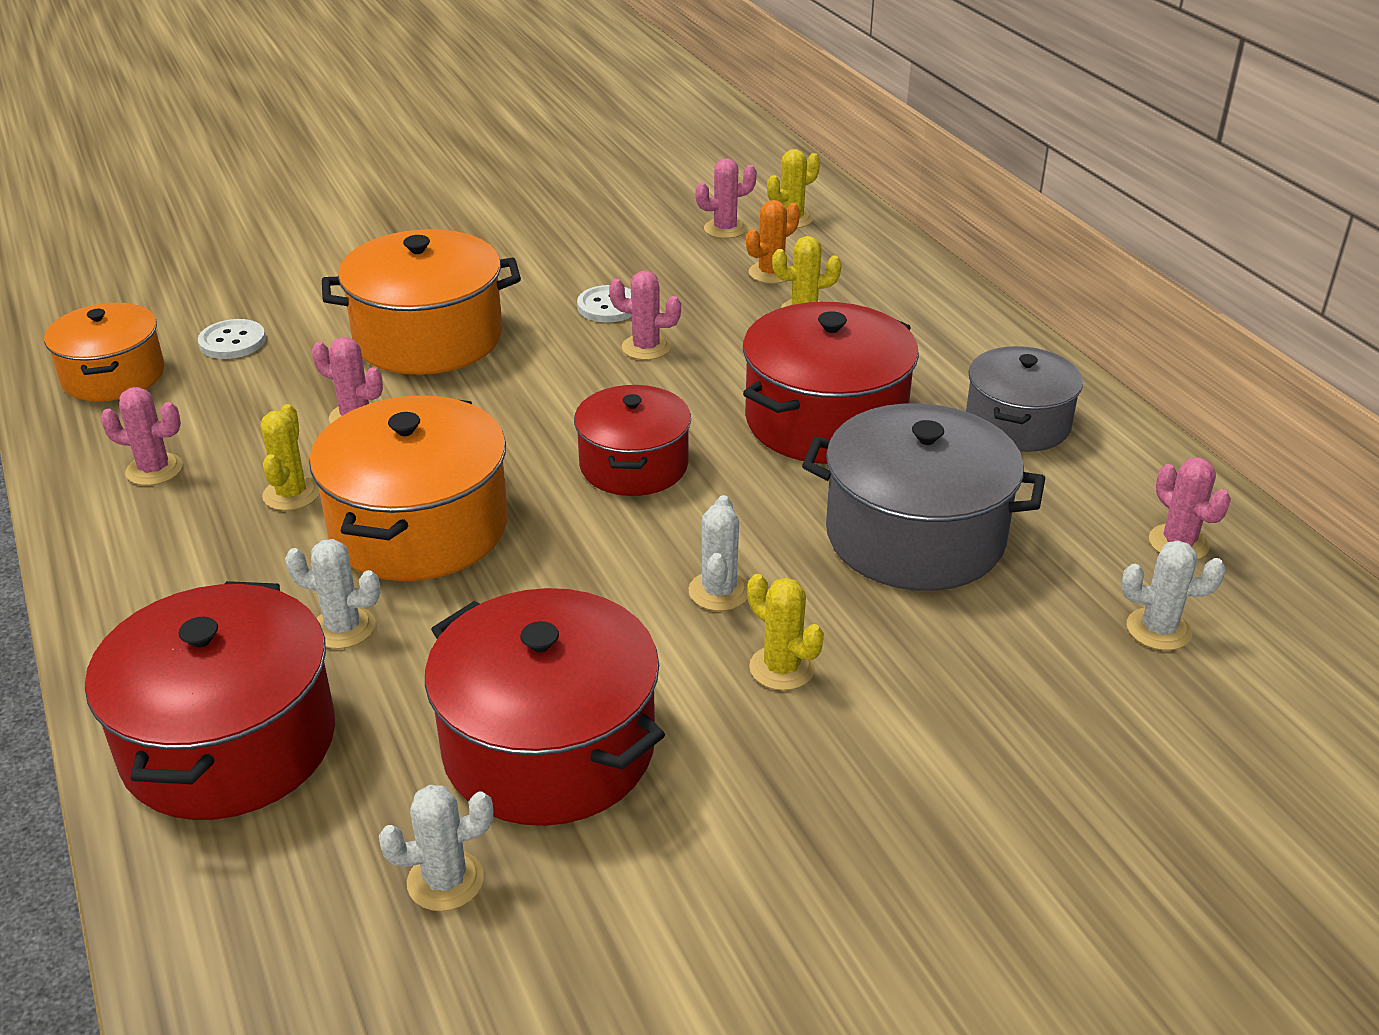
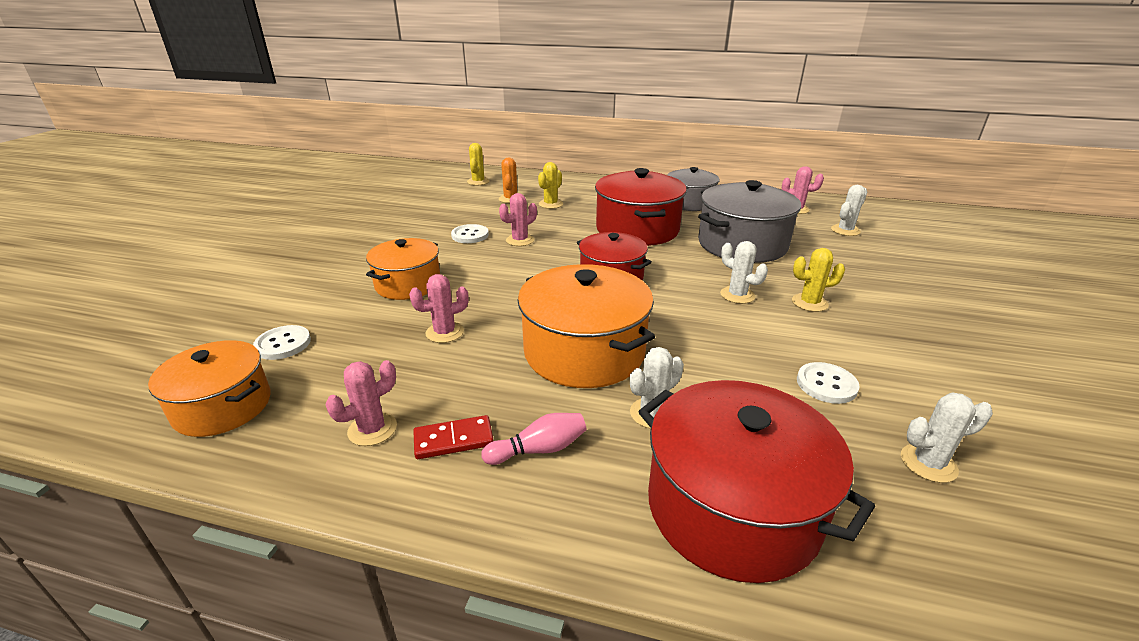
camera: 50 degrees left, 5 degrees down
(180, 522) = (453, 440): none -> red domino
(211, 580) = (539, 449): none -> pink bowling pin
(291, 494) = (488, 382): yellow cactus -> none
(428, 338) = (408, 284): orange pot -> orange pot, size x0.65
(445, 881) = (928, 463): white cactus -> white cactus turned 60 degrees clockwise
(549, 747) = (826, 384): red pot -> white button
(725, 229) = (458, 193): pink cactus -> none

